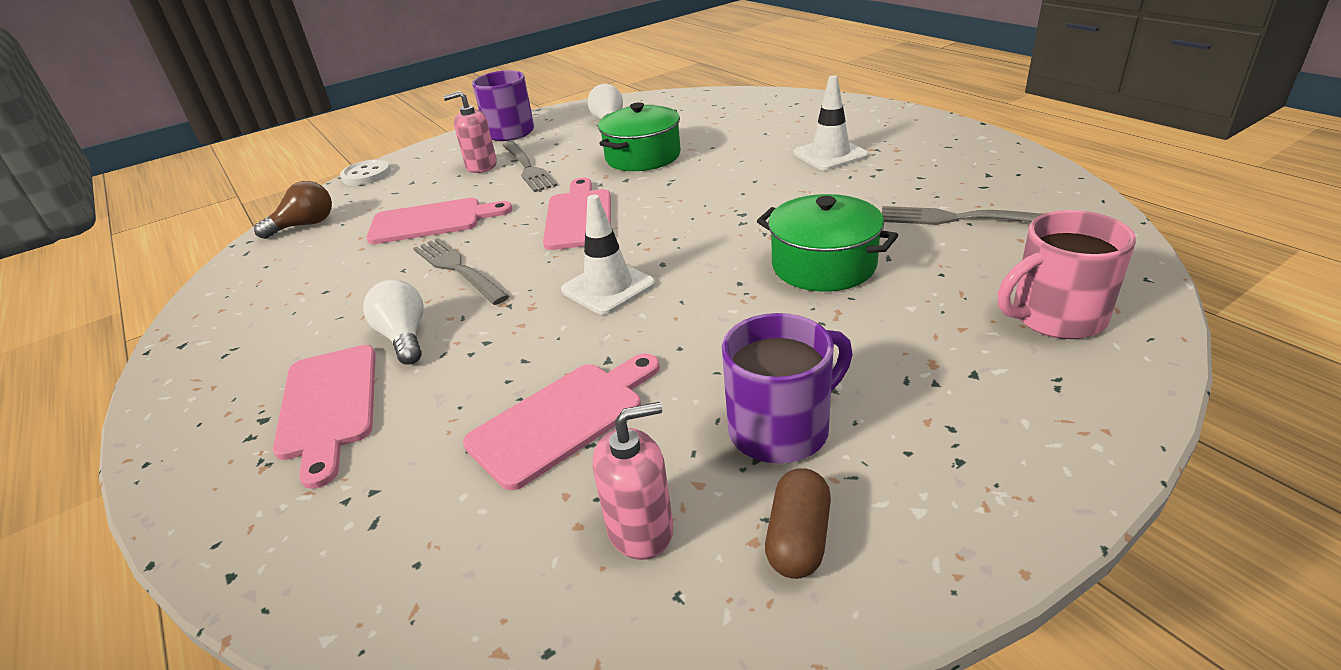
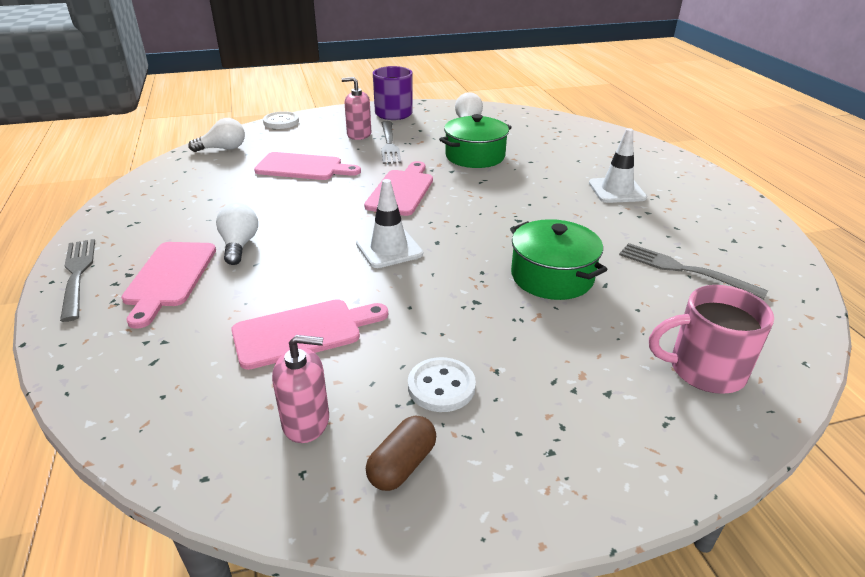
camera: 15 degrees right, 0 degrees up
(305, 225) = (223, 149): brown light bulb -> white light bulb
(457, 269) = (299, 207): grey fork -> grey fork (77, 275)
(781, 429) = (441, 386): purple mug -> white button

